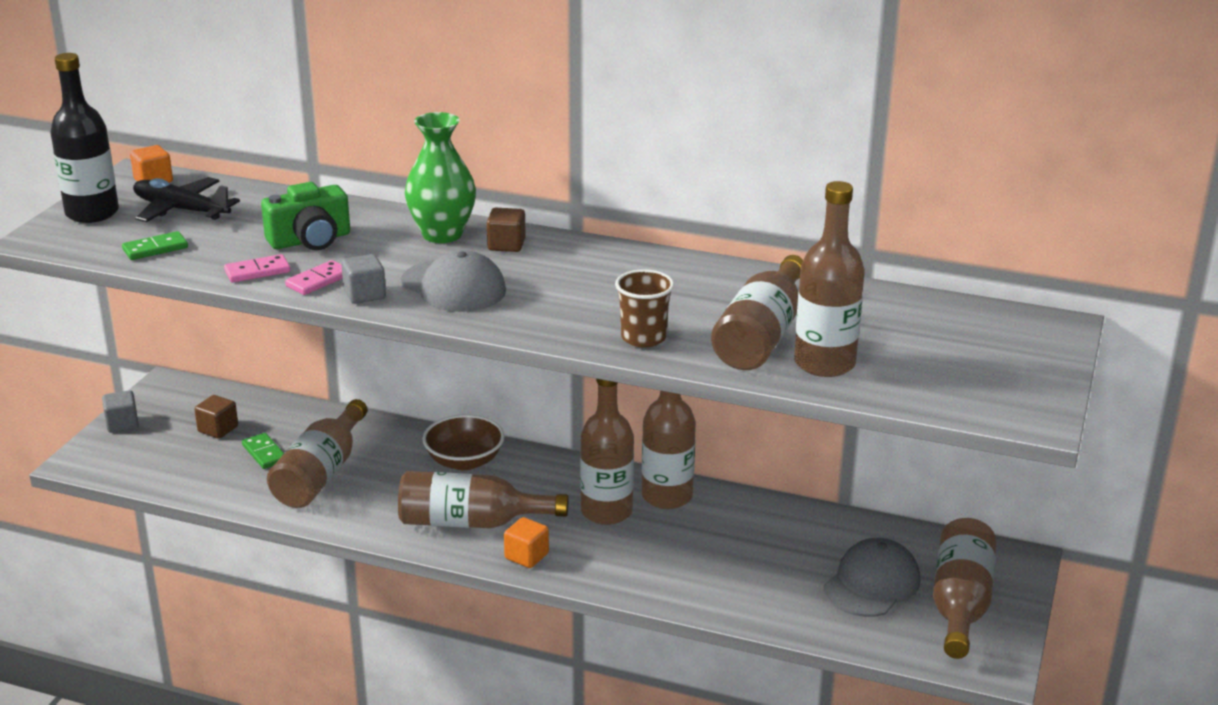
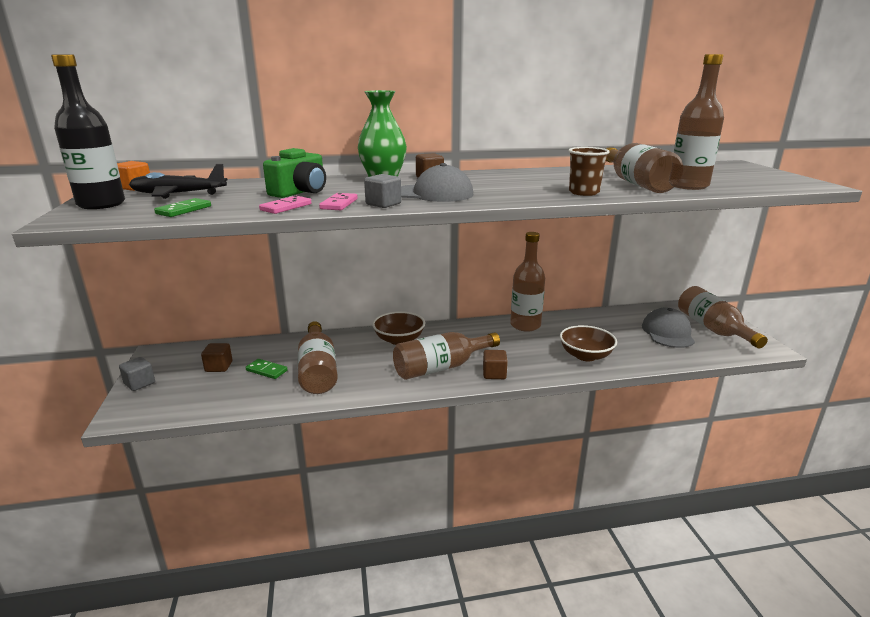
camera: 30 degrees left, 5 degrees down
(526, 556) = (494, 374): orange cube -> brown cube
(606, 511) = (506, 340): brown bottle -> none
(687, 574) = (585, 355): none -> brown bowl

